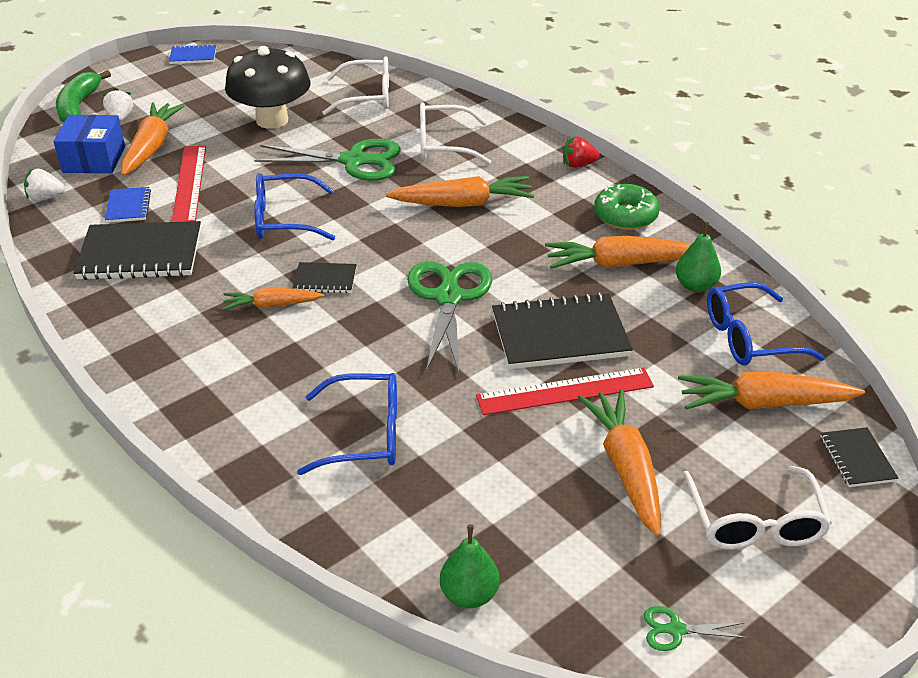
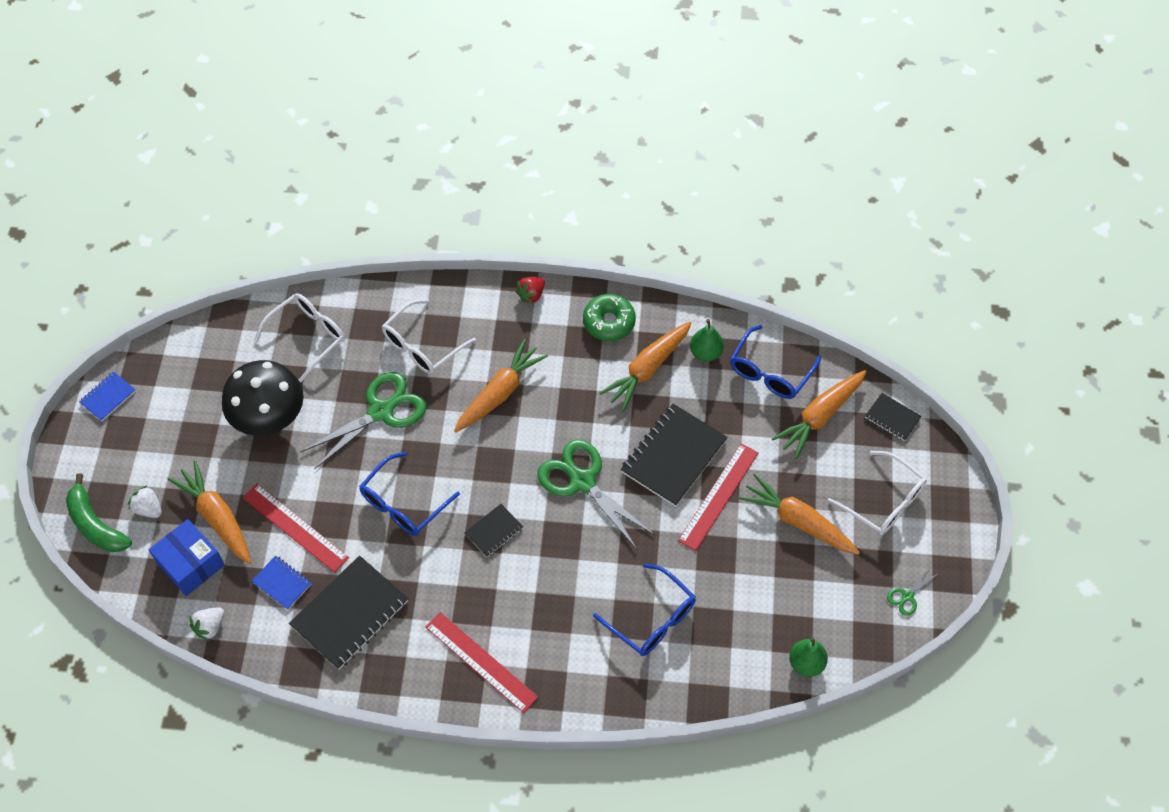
camera: 45 degrees left, 20 degrees up
(179, 353) = (481, 661): none -> red ruler
(272, 305) = (488, 578): orange carrot -> none
(365, 434) = (652, 619): blue glasses -> blue glasses turned 90 degrees clockwise

